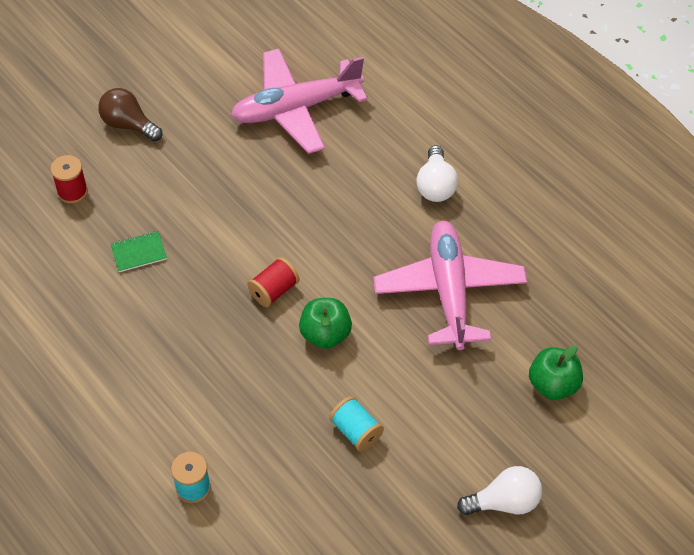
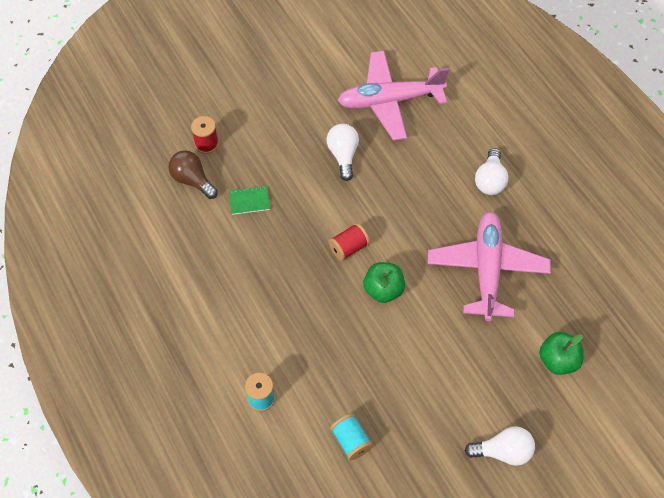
camera: 10 degrees right, 5 degrees up
(128, 125) = (258, 96): brown light bulb -> brown light bulb (192, 180)
(248, 181) = (343, 155): none -> white light bulb
(356, 431) = (394, 373): turquoise spool -> turquoise spool (351, 441)

